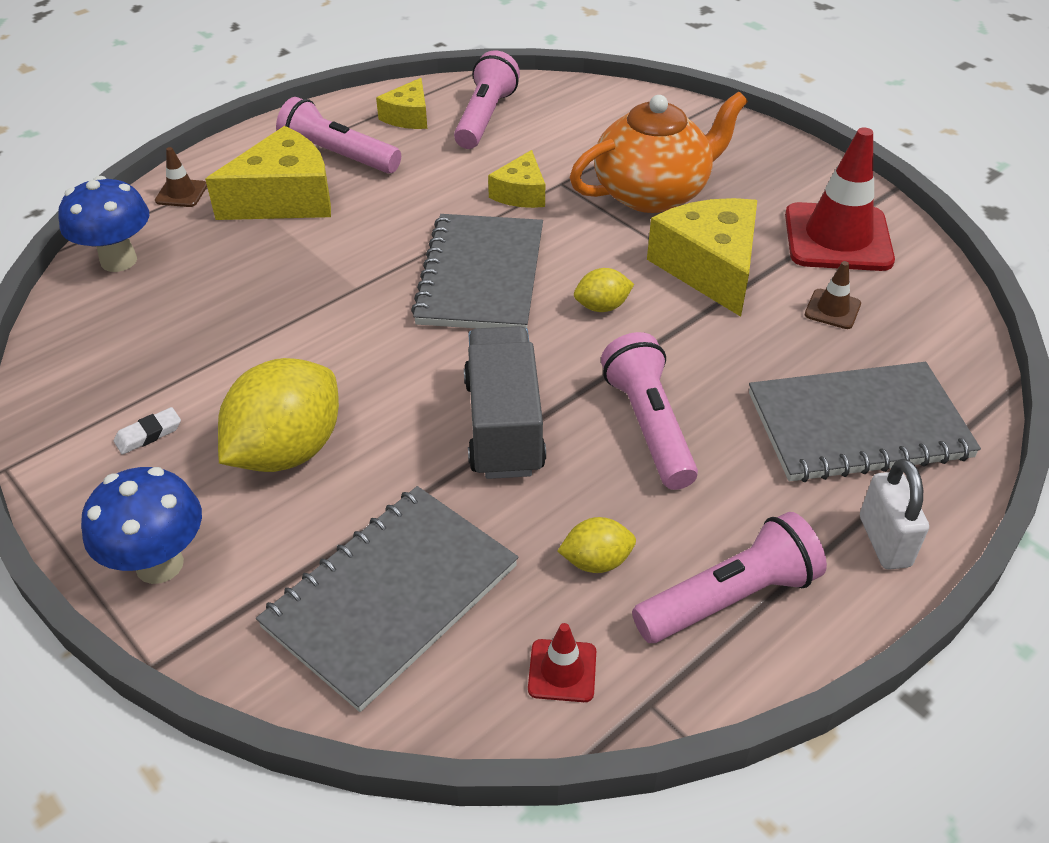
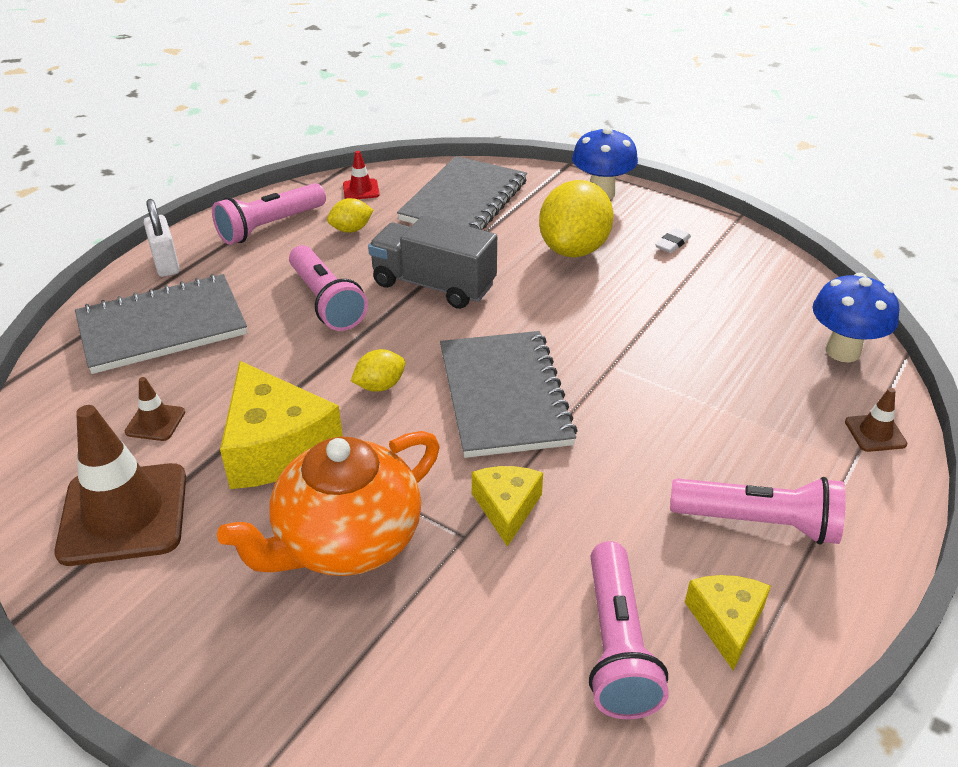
camera: 165 degrees right, 5 degrees down
(284, 199) = (762, 447): yellow cheese -> none
(504, 426) = (433, 285): grey truck -> grey truck turned 135 degrees clockwise
(837, 238) = (123, 514): red traffic cone -> brown traffic cone

